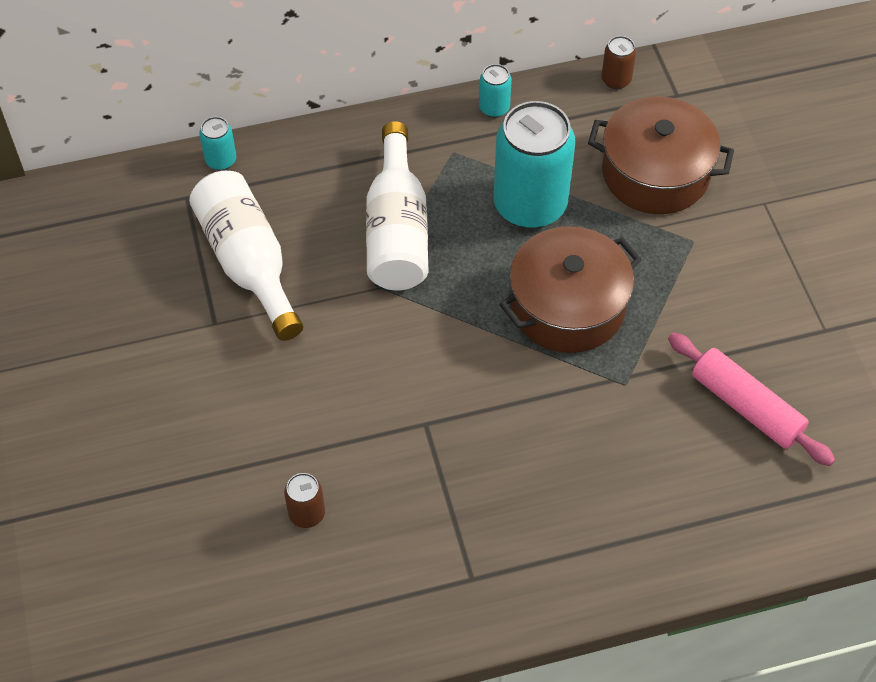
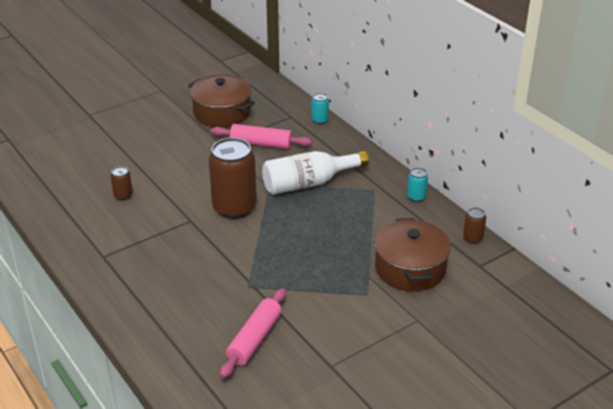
camera: 70 degrees right, 20 degrees down
(248, 263) = (261, 144): white bottle -> pink rolling pin
(418, 351) = (234, 208): none -> brown can
(530, 205) = (354, 225): turquoise can -> none
(568, 306) = (291, 253): brown pot -> brown pot (222, 112)

